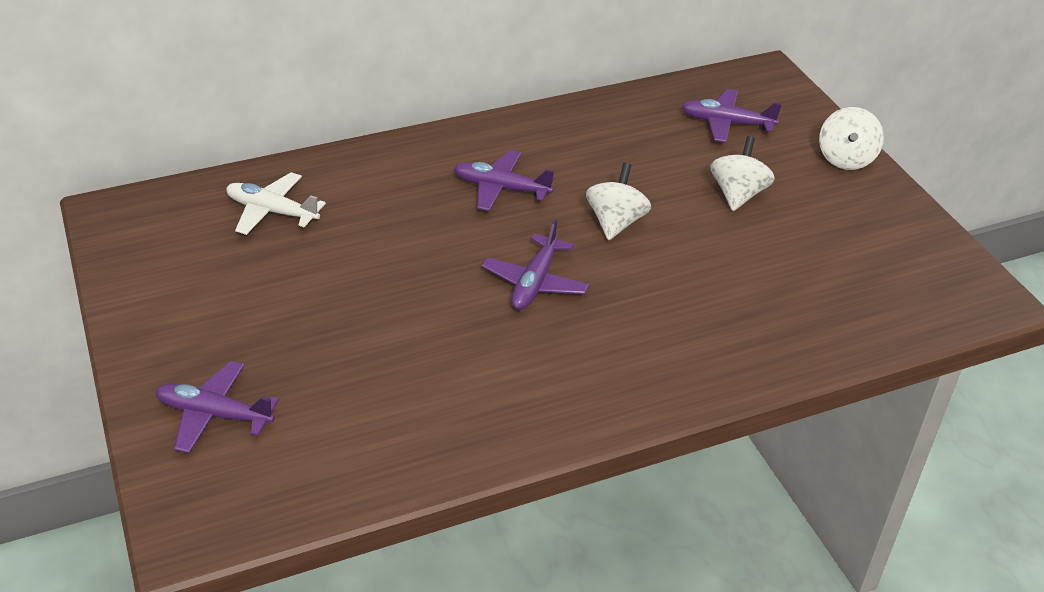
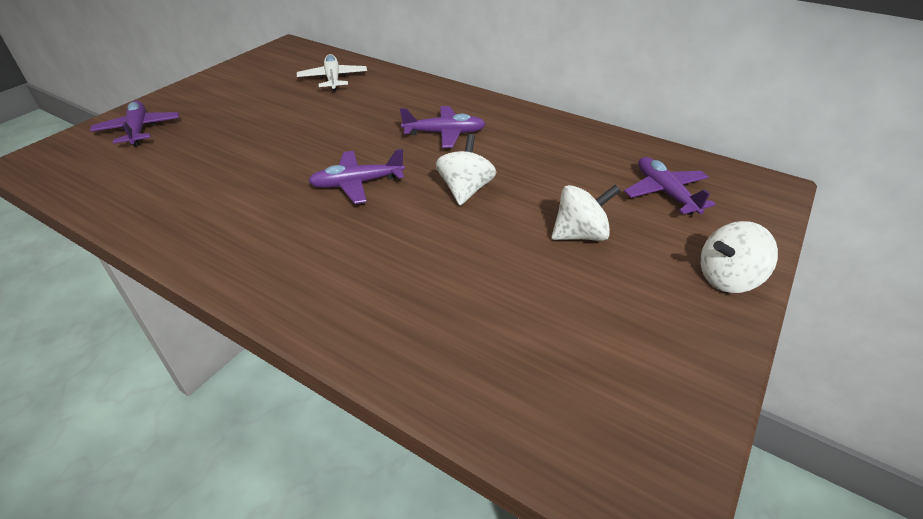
camera: 55 degrees right, 0 degrees up
(501, 188) = (444, 133): purple plane -> purple plane turned 105 degrees clockwise
(616, 222) = (465, 190): white spinning top -> white spinning top turned 60 degrees counterclockwise

